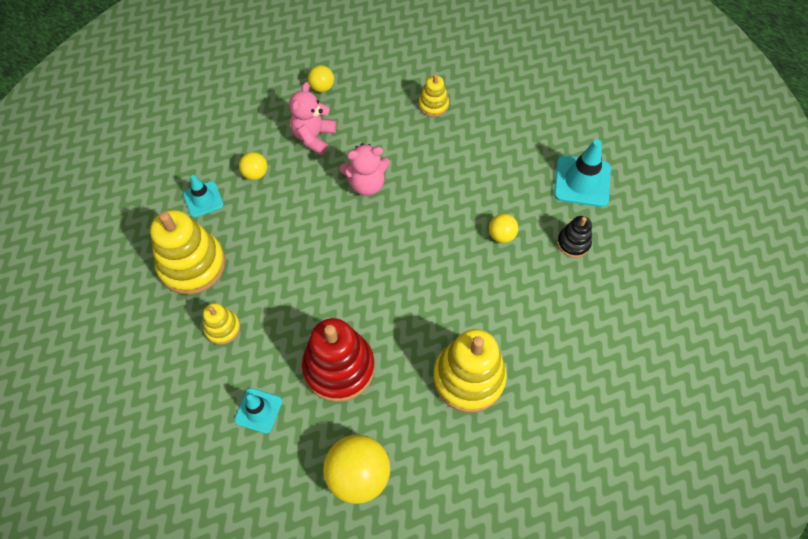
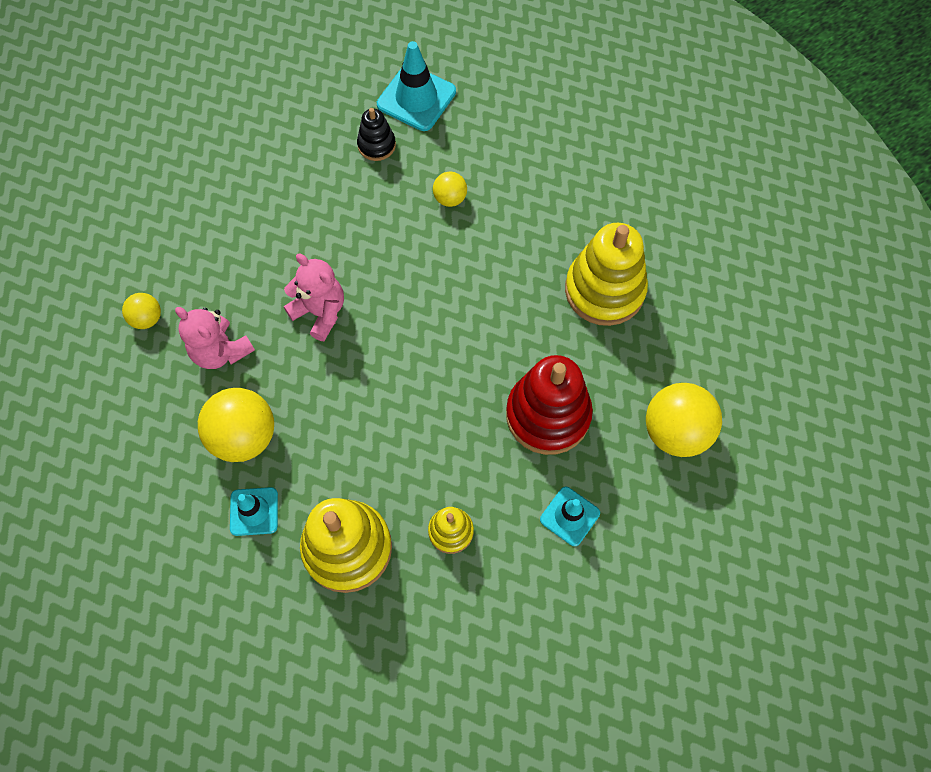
camera: 70 degrees left, 5 degrees up
(255, 174) = (244, 436): yellow ball -> yellow ball, size x1.90
(366, 184) = (320, 312): pink teddy bear -> pink teddy bear turned 60 degrees counterclockwise
(433, 105) = (241, 203): yellow stacking toy -> none
(573, 243) = (487, 136): black stacking toy -> black stacking toy (376, 145)

